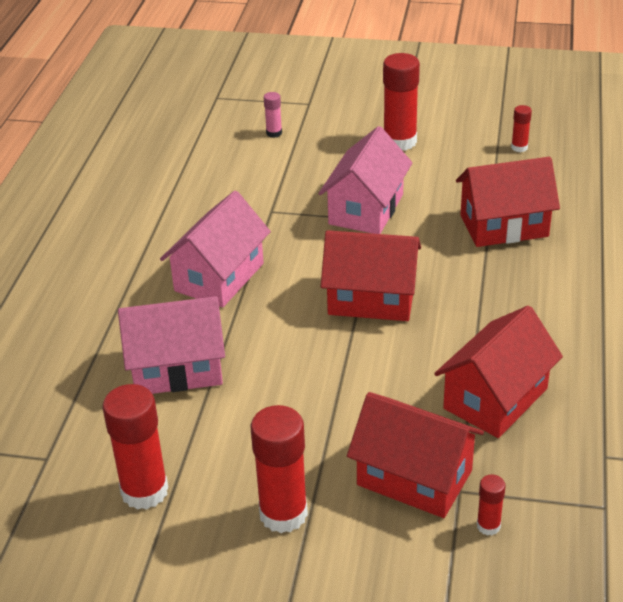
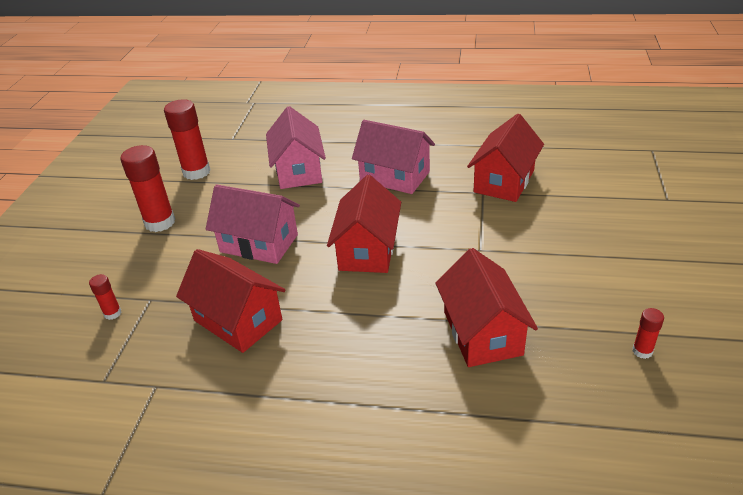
camera: 90 degrees right, 0 degrees up
(274, 133) = (604, 184): pink glue stick -> none
(366, 209) = (494, 242): pink house -> pink house (259, 243)
(399, 141) = (619, 259): red glue stick -> none
(414, 478) = (169, 277): red house -> red house (504, 181)

